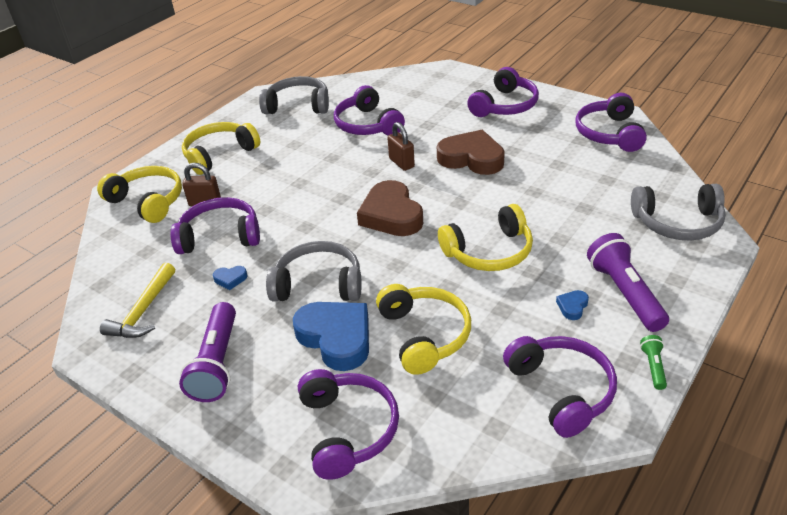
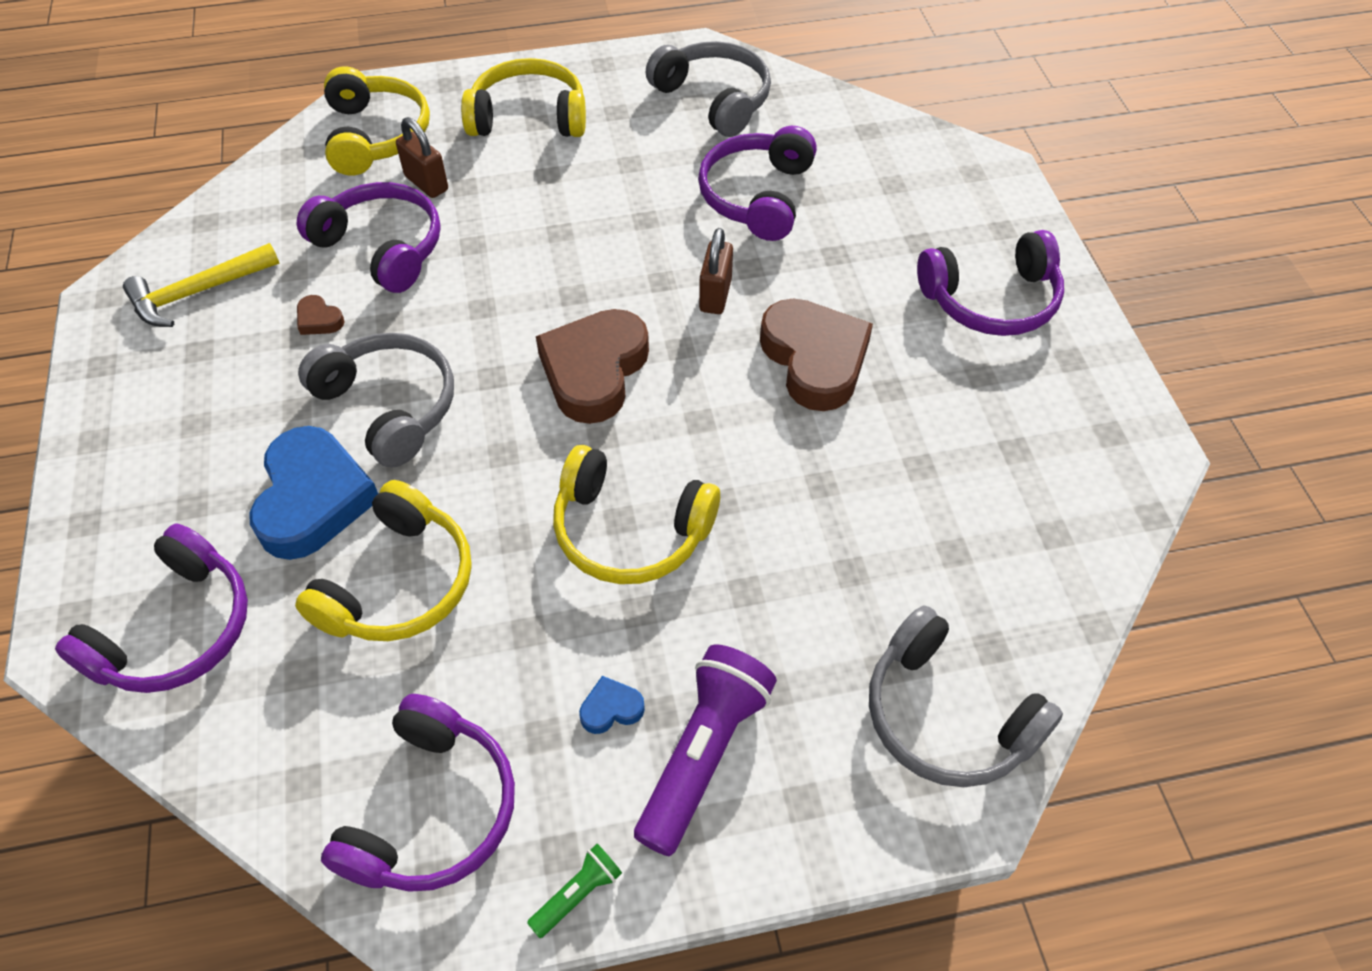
camera: 40 degrees right, 15 degrees up
(217, 363) = (175, 425): purple flashlight -> none
(230, 279) = (319, 319): blue heart -> brown heart
(609, 133) = (1079, 473): purple headphones -> none

